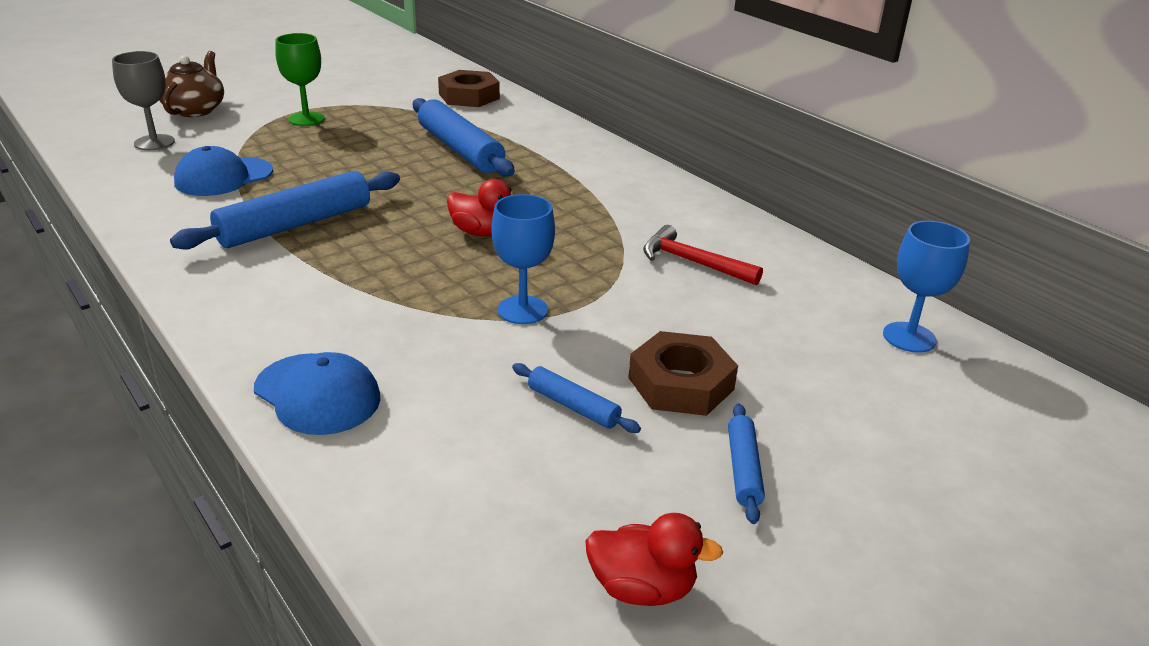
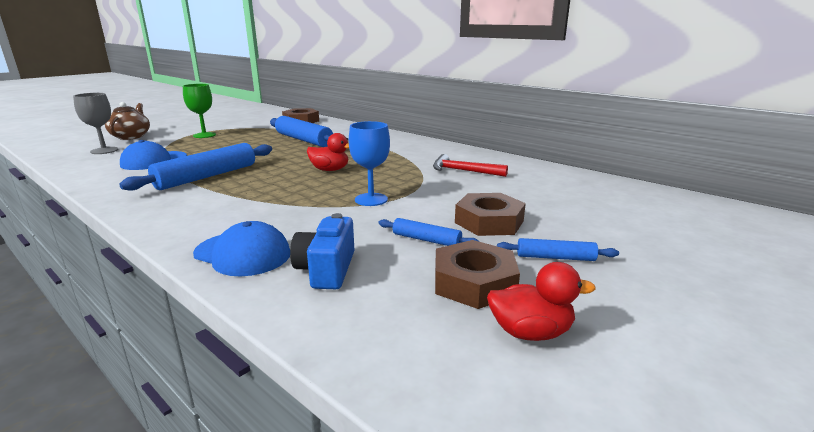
camera: 10 degrees left, 10 degrees down
(419, 440) = (326, 269): none -> blue camera
(607, 495) = (474, 282): none -> brown nut
(743, 469) = (555, 257): blue rolling pin -> blue rolling pin turned 75 degrees counterclockwise
(909, 337) = (606, 189): blue goblet -> none

